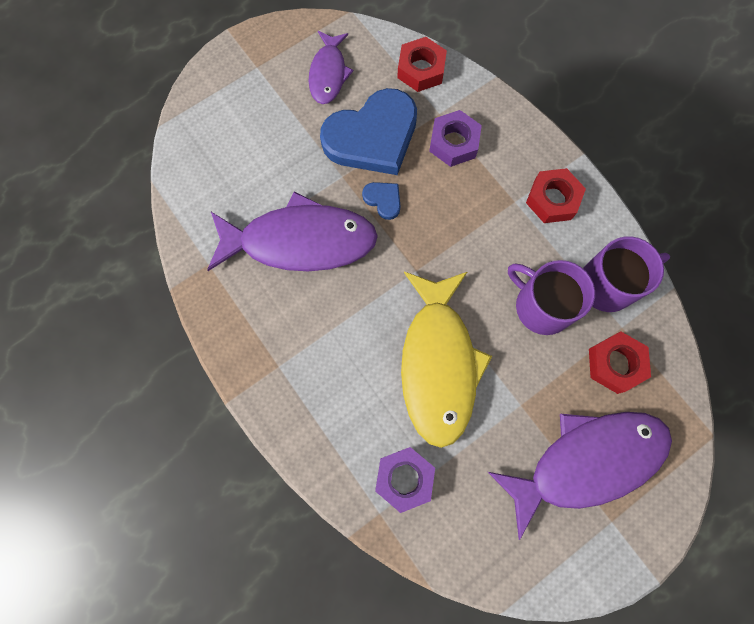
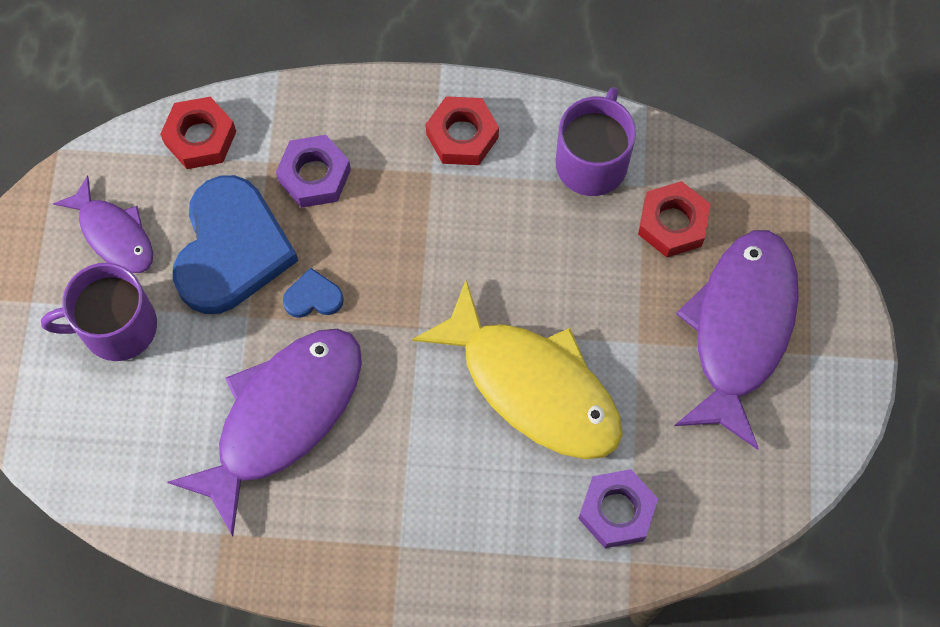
camera: 50 degrees left, 5 degrees down
(542, 306) = (560, 240): purple mug -> purple mug (117, 327)

